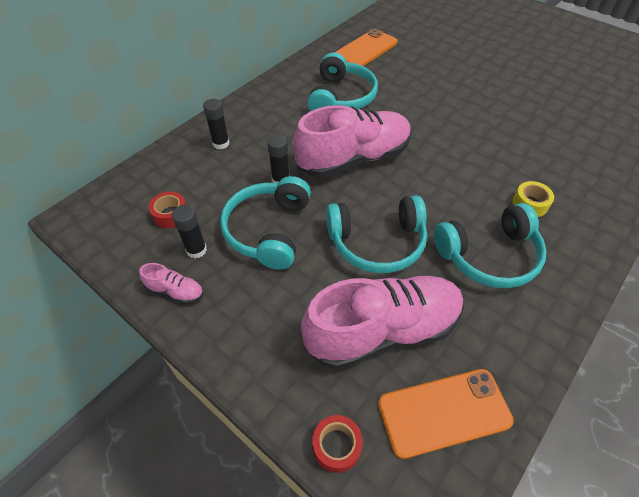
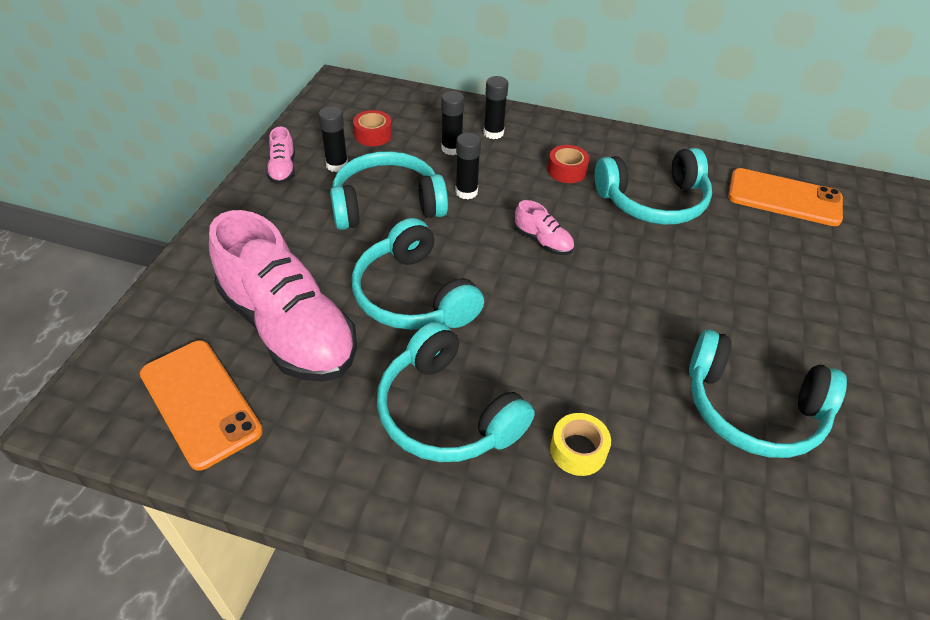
camera: 65 degrees right, 5 degrees down
(224, 172) = (451, 149): none -> black glue stick
(336, 446) = (147, 323): red tape -> red tape (567, 170)
(353, 159) = (543, 241): pink shoe -> pink shoe, size x0.41
(515, 127) = (752, 409): none -> turquoise headphones

